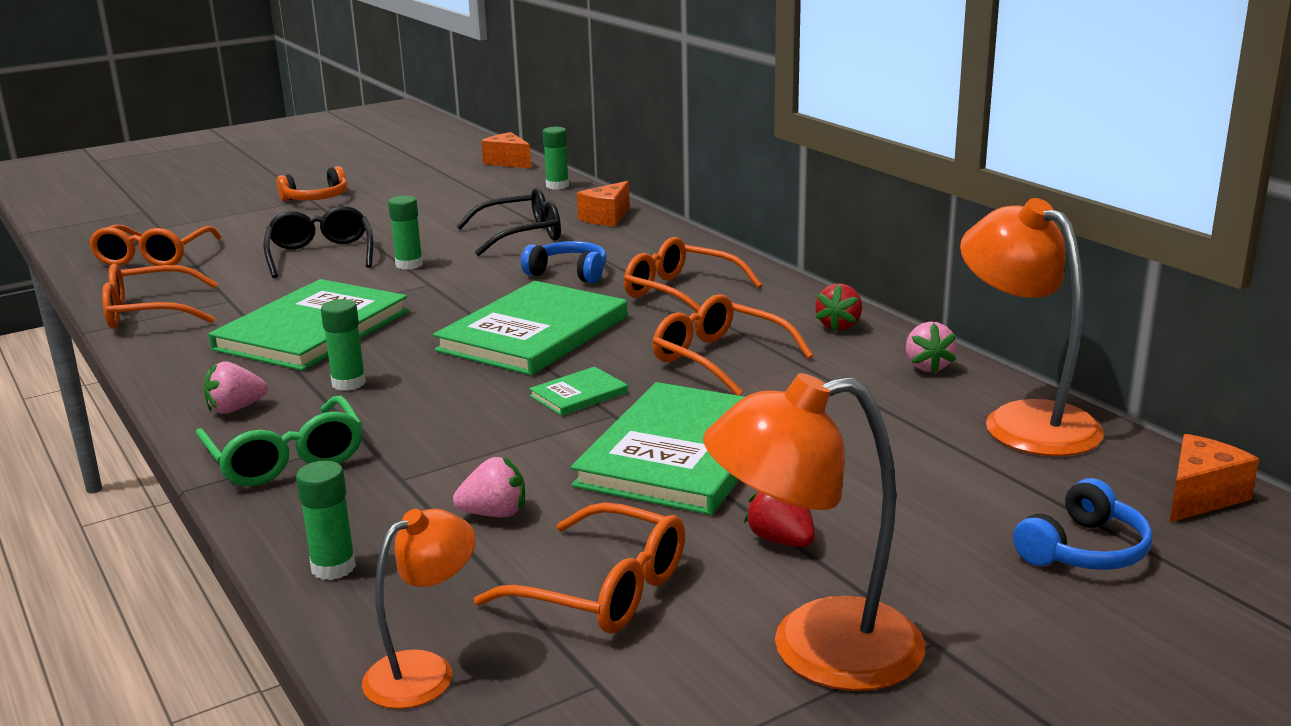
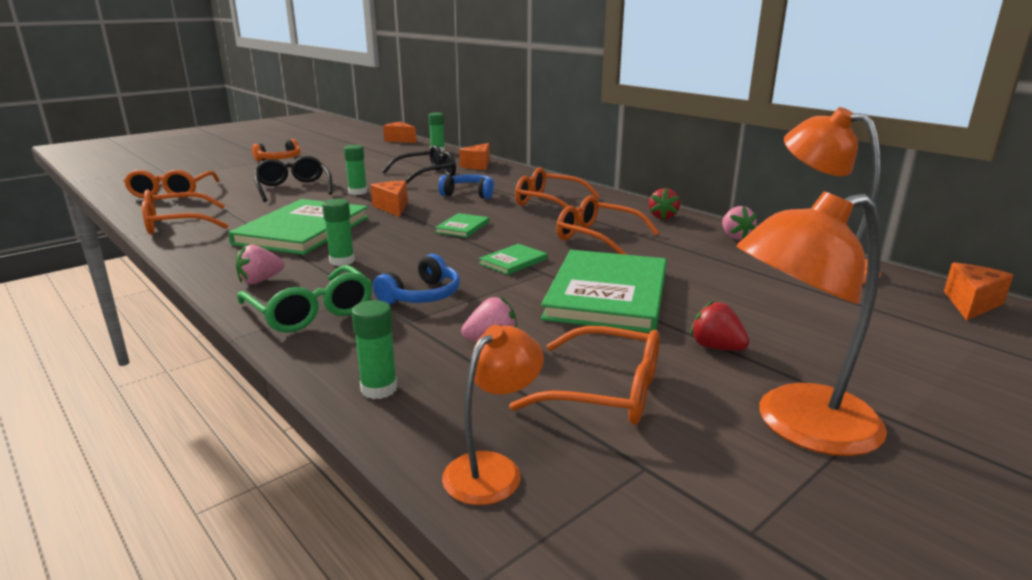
camera: 10 degrees left, 0 degrees up
(449, 294) = (393, 207): none -> orange cheese
(533, 333) = (462, 227): green book -> green book, size x0.44
(1084, 550) = (928, 341): blue headphones -> blue headphones (422, 295)

